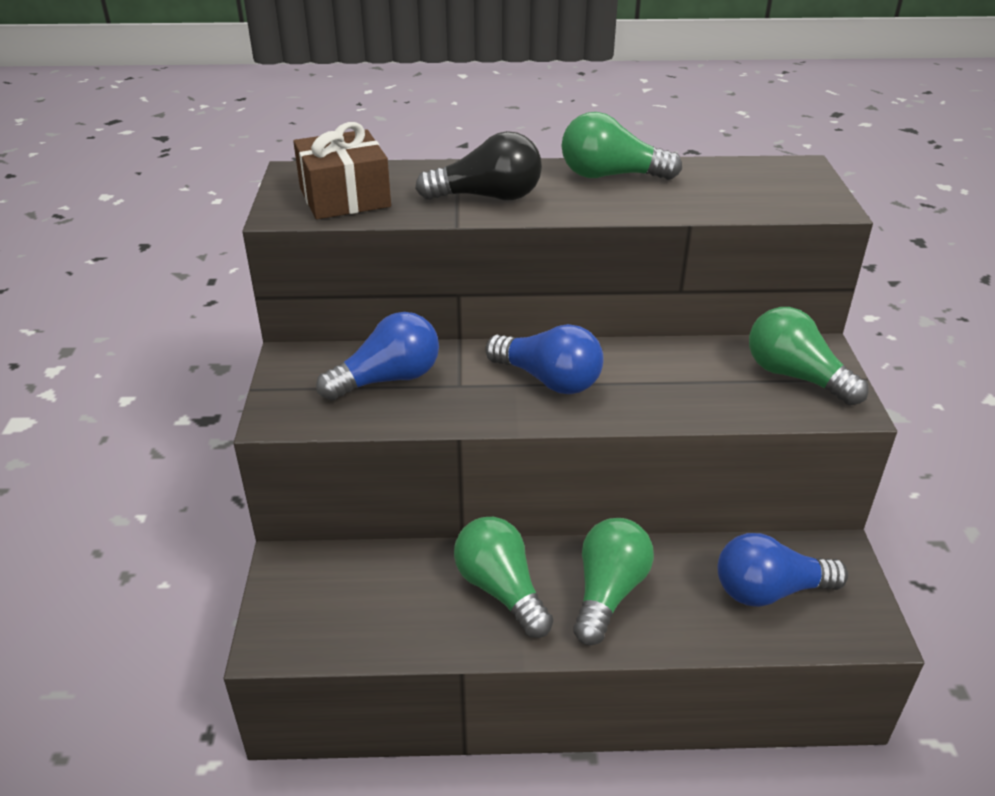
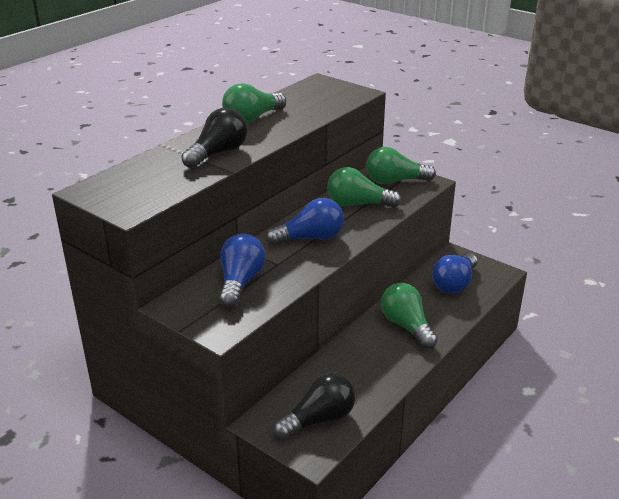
camera: 50 degrees left, 5 degrees down
(337, 611) = (319, 419): none -> black light bulb
(344, 197) = (145, 188): brown gift -> none
(501, 590) = (368, 357): green light bulb -> green light bulb (358, 204)

